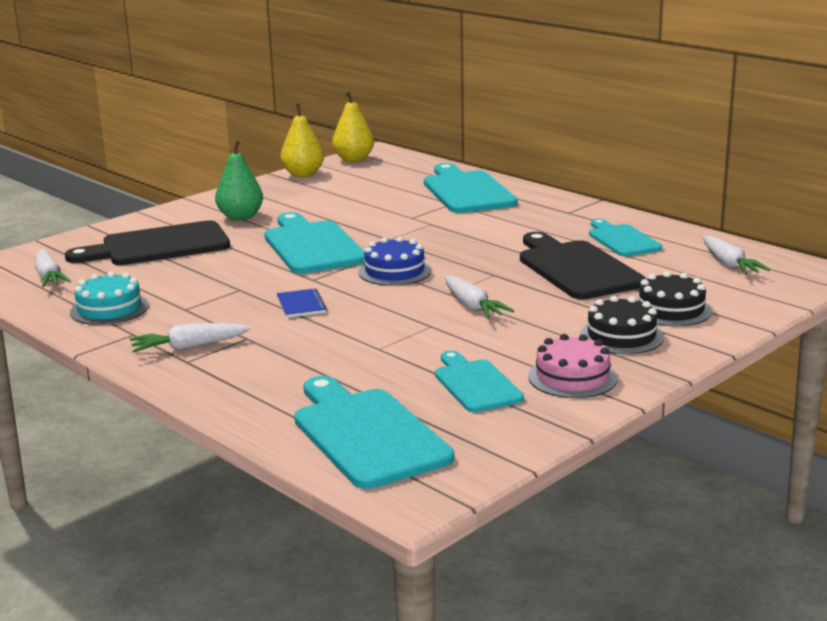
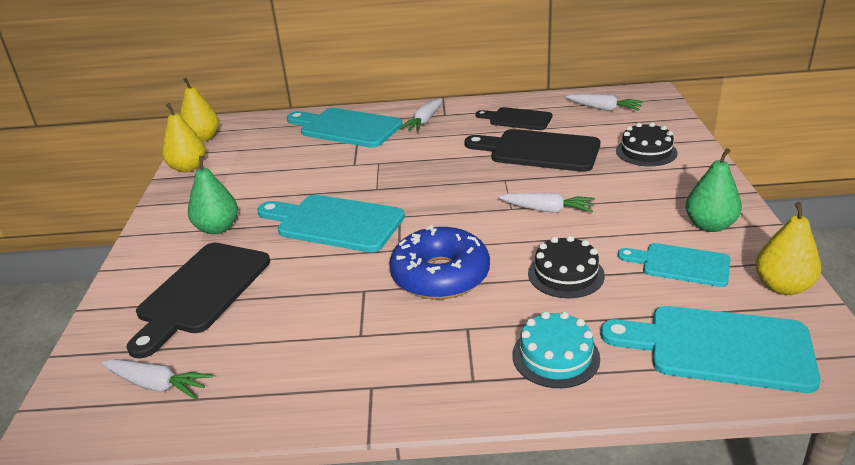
camera: 45 degrees left, 10 degrees up
(109, 309) = (294, 378): turquoise cake -> turquoise cake (555, 356)
(189, 347) = (445, 366): white carrot -> white carrot (424, 121)
(301, 305) = (440, 275): blue notebook -> blue donut
(394, 271) = (440, 211): blue cake -> none
(514, 436) = (782, 286): none -> yellow pear
(572, 377) = (709, 225): pink cake -> green pear
(621, 336) = (665, 183): black cake -> black cake (566, 274)
(622, 240) = (517, 119): turquoise cutting board -> black cutting board

